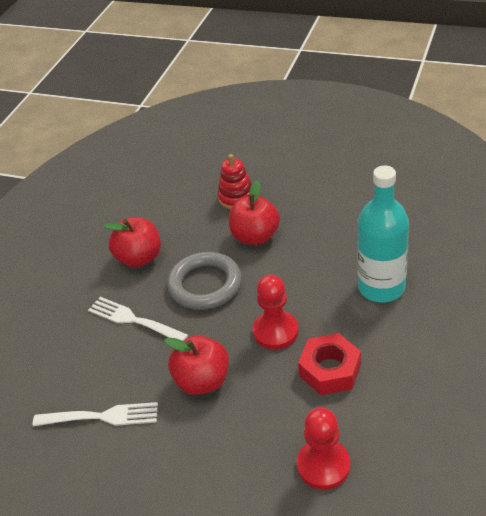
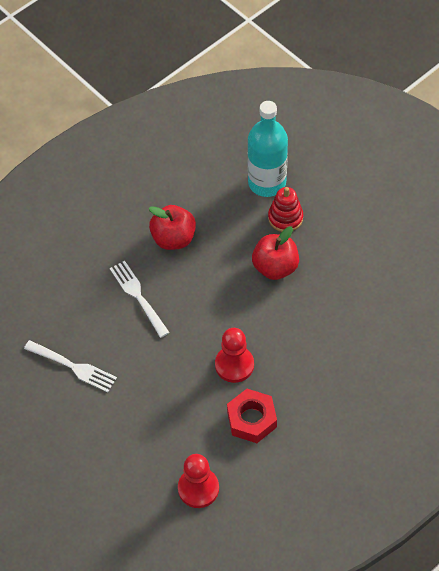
camera: 25 degrees right, 15 degrees up
(202, 381) = (157, 377): red apple -> none
(205, 285) = (208, 293): grey ring -> none
(381, 287) = (339, 370): turquoise bottle -> turquoise bottle (267, 183)

